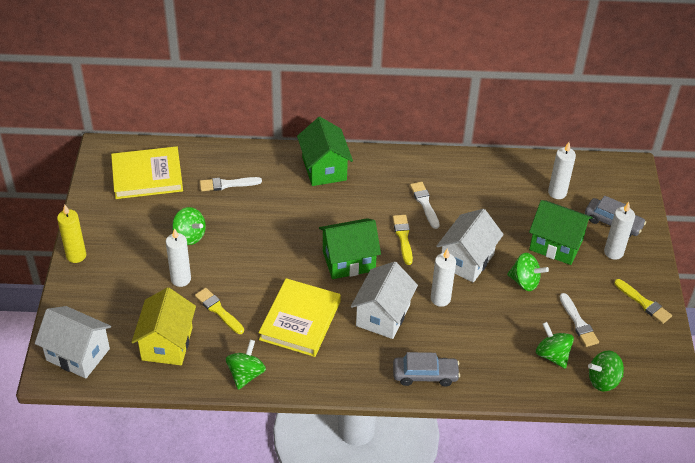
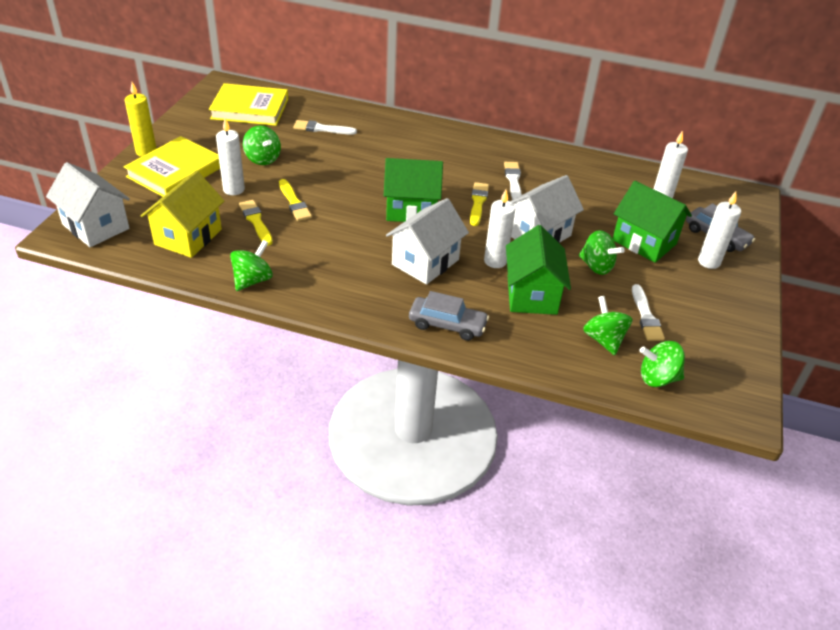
camera: 15 degrees right, 5 degrees down
(300, 320) = (335, 247): yellow book -> yellow book (175, 172)
(324, 169) = (423, 135): green house -> green house (531, 295)
(644, 303) = (731, 315): yellow brush -> yellow brush (294, 202)

